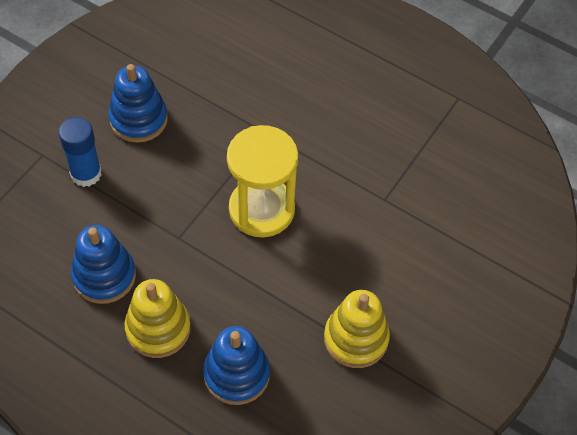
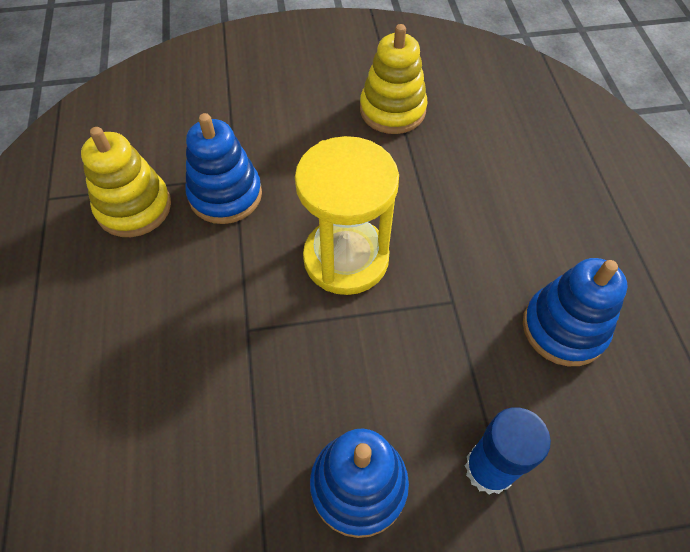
camera: 130 degrees left, 0 degrees up
(158, 328) = (549, 239): yellow stacking toy -> yellow stacking toy (134, 207)
(236, 374) = (512, 158): blue stacking toy -> blue stacking toy (225, 195)

